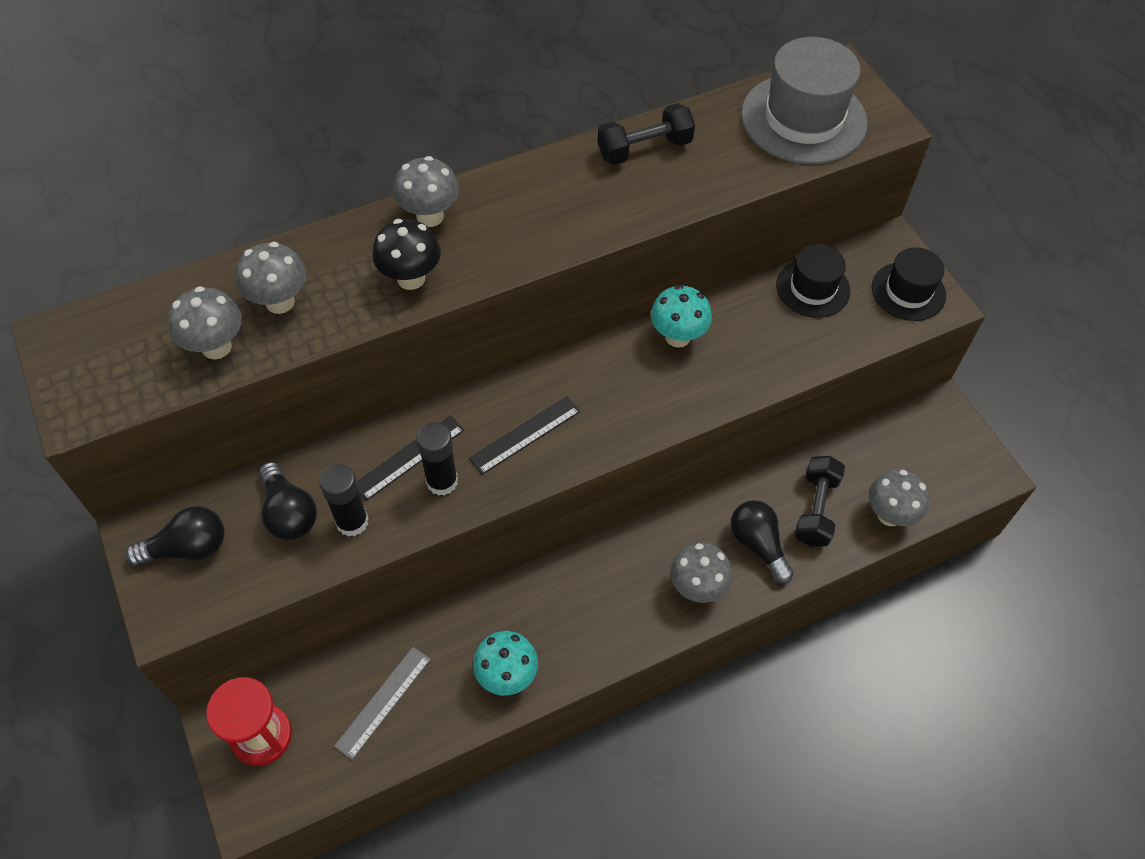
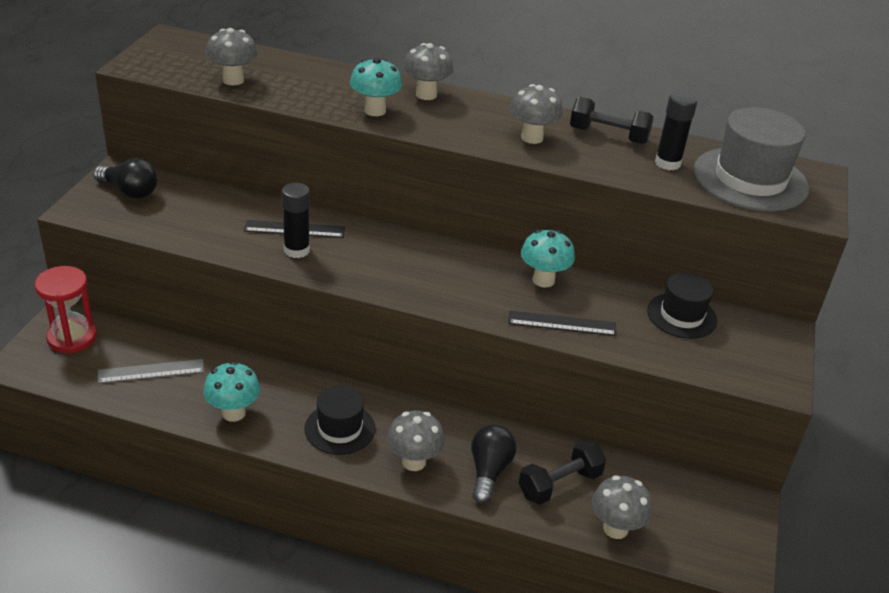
camera: 40 degrees right, 20 degrees down
(280, 302) = (291, 82): grey mushroom -> grey mushroom (532, 138)
(289, 513) = (198, 210): black light bulb -> none
(352, 522) = (223, 234): black glue stick -> black glue stick (667, 163)
(411, 278) = (375, 110): black mushroom -> turquoise mushroom
(525, 435) = (375, 262): black ruler -> black ruler (562, 323)
(908, 291) = (760, 362): black hat -> black hat (340, 428)

